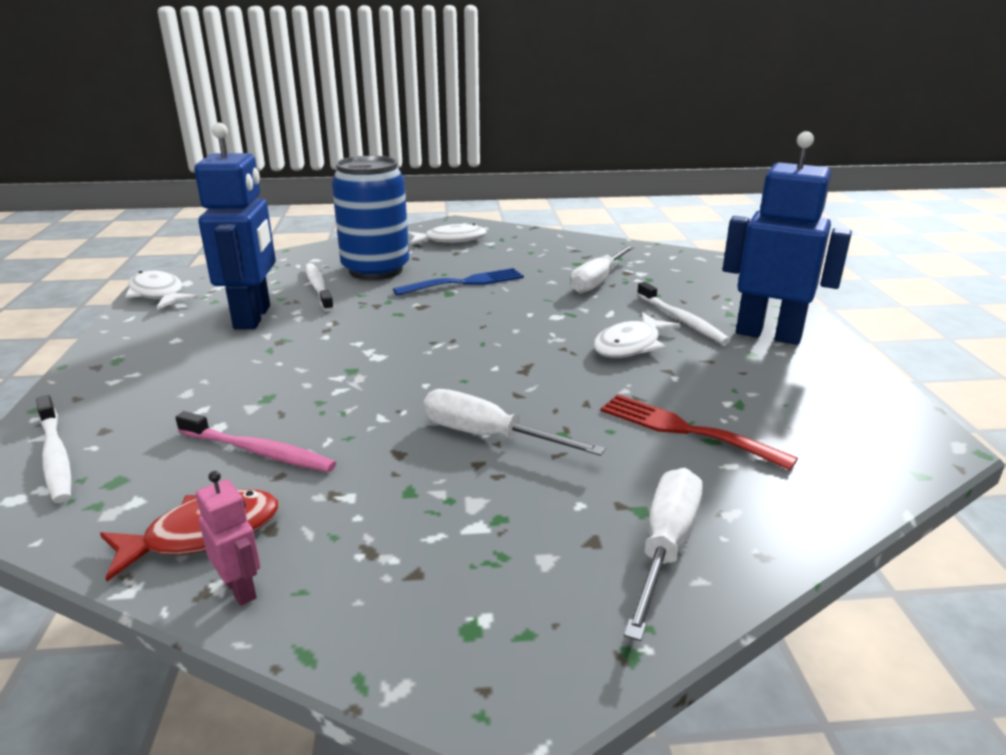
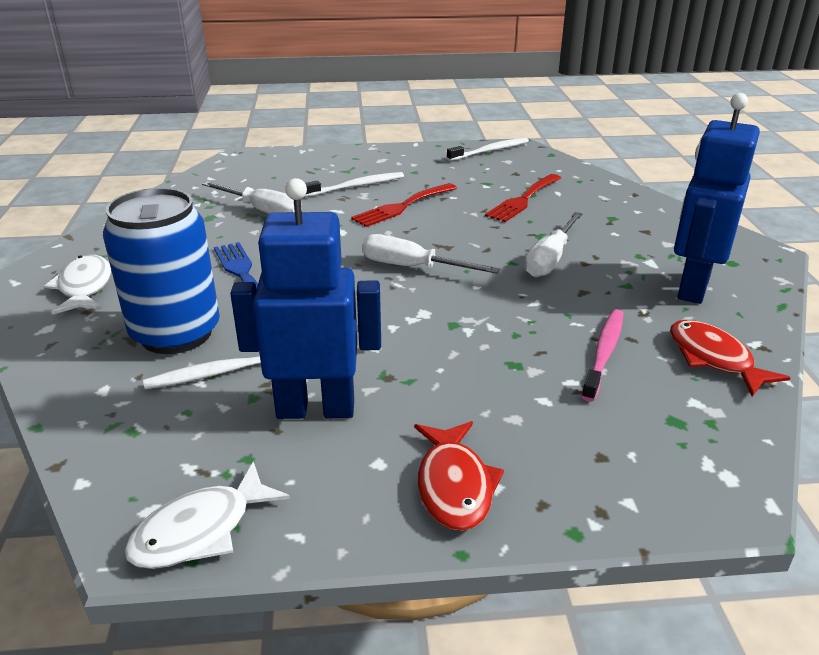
camera: 90 degrees left, 5 degrees up
(55, 456) = (658, 474): white toothbrush -> white toothbrush (490, 151)
(128, 365) = (454, 485): none -> red fish
(241, 589) = (752, 334): pink robot -> none
(630, 345) = (402, 206): white fish -> red fork
(665, 547) = (641, 214): white screwdriver -> white screwdriver (412, 267)
(768, 334) = (385, 164): blue robot -> blue robot (692, 287)

